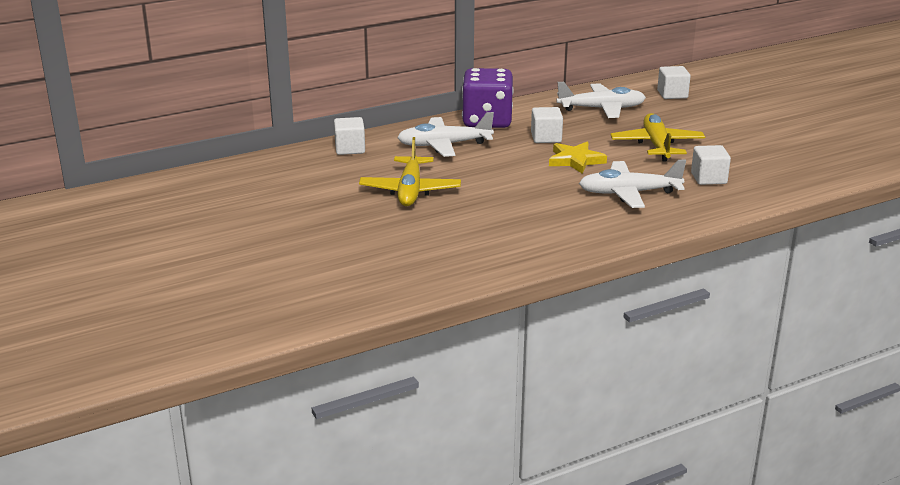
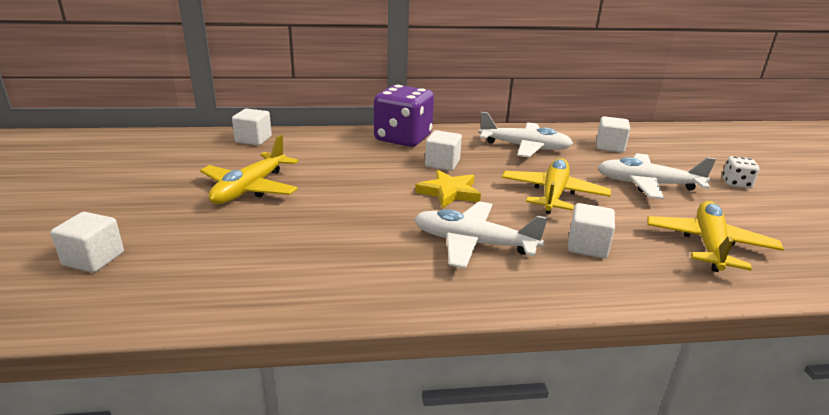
camera: 20 degrees right, 0 degrees up
(365, 262) = (93, 259): none -> white cube
(444, 145) = (338, 152): white plane -> white plane (647, 184)
(788, 109) = (736, 183): none -> white dice
(789, 160) = (709, 245): none -> yellow plane

